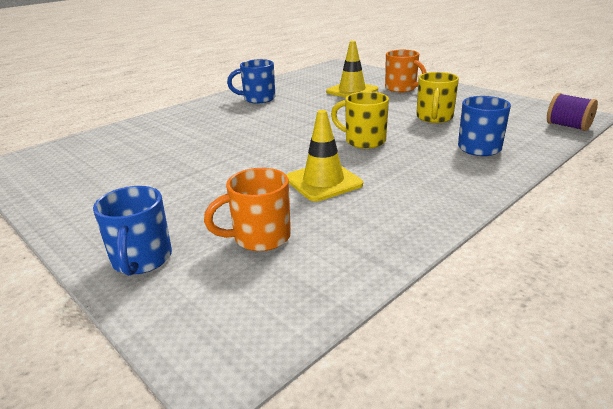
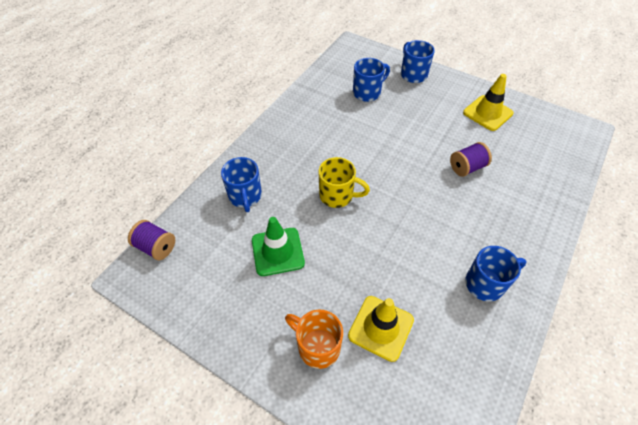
camera: 165 degrees right, 25 degrees up
(196, 148) = (467, 167): none -> purple spool
(260, 237) = (367, 92): orange mug -> blue mug
(323, 182) = (352, 139): yellow traffic cone -> yellow traffic cone (487, 113)
(434, 118) = (277, 251): yellow mug -> green traffic cone

